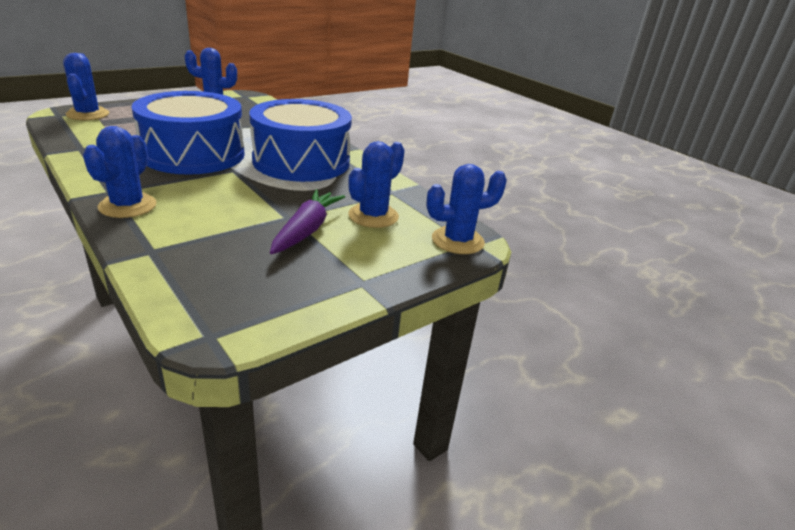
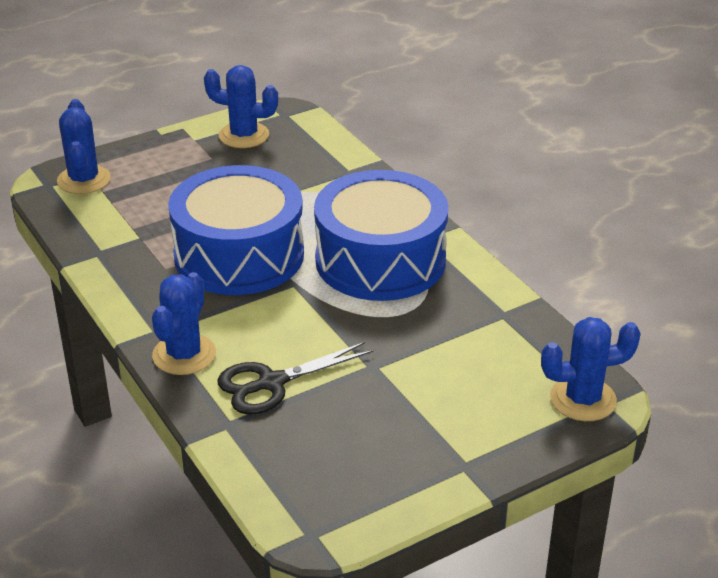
camera: 10 degrees right, 5 degrees up
(200, 225) = (272, 383): none -> black scissors
(306, 230) = (396, 388): purple carrot -> none
(373, 216) = (478, 360): blue cactus -> none

